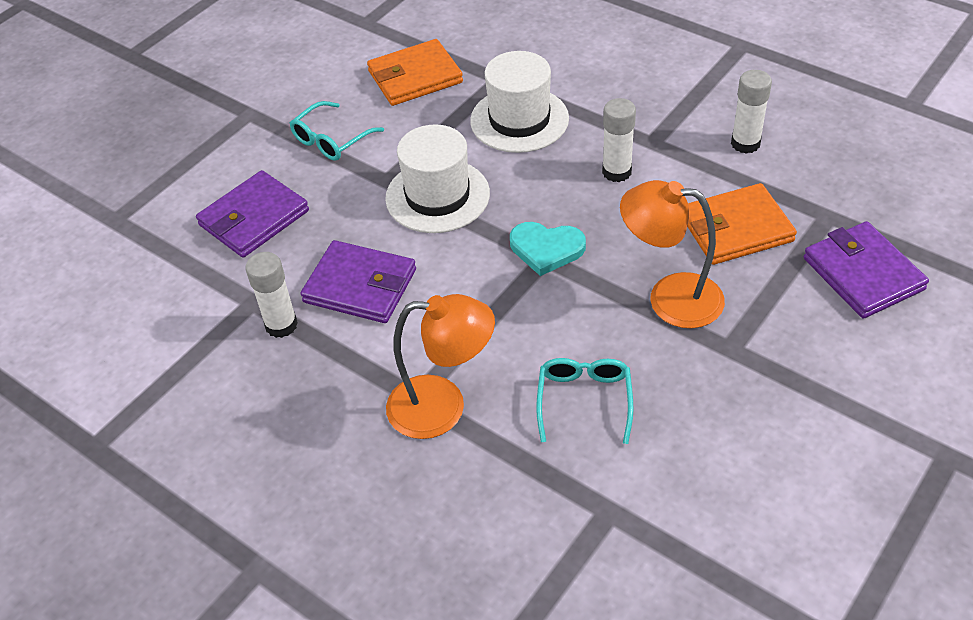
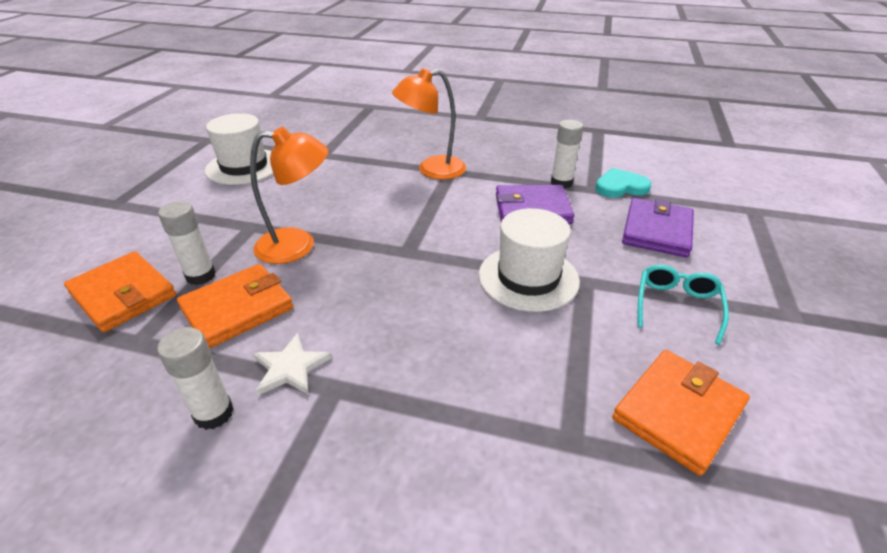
camera: 155 degrees right, 10 degrees down
(519, 120) = (503, 379): white hat -> white hat (244, 166)
(546, 249) = (408, 257): turquoise heart -> turquoise heart (620, 187)
(584, 400) = (348, 186): turquoise glasses -> none
(616, 172) = (366, 339): white glue stick -> white glue stick (201, 276)
(685, 163) = (290, 368): none -> white star
(863, 274) = (123, 294): purple wallet -> orange wallet

